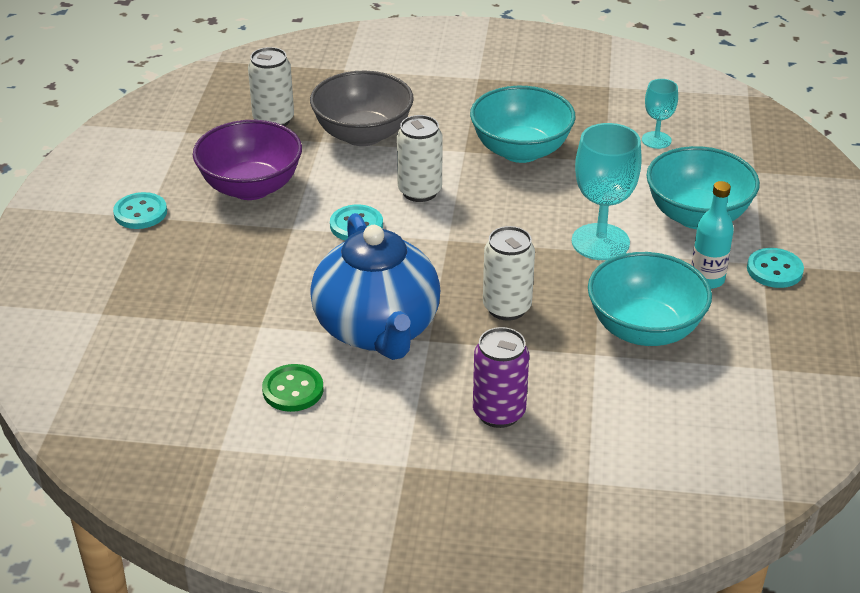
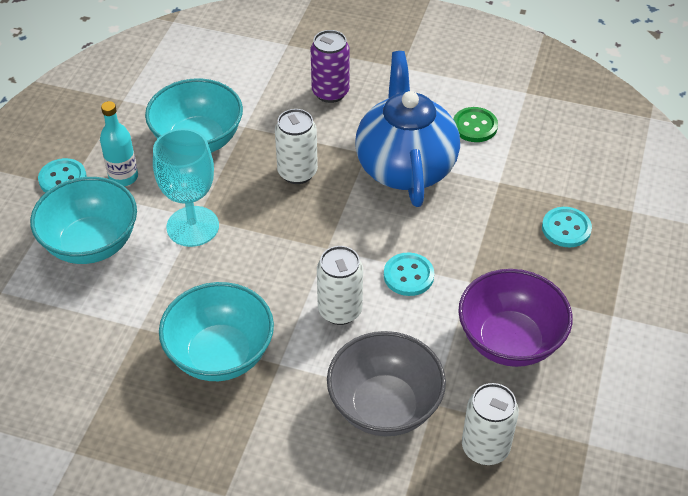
camera: 170 degrees left, 10 degrees up
(140, 213) = (619, 321): turquoise button -> turquoise button (566, 228)
(656, 140) = (71, 350): turquoise goblet -> none

